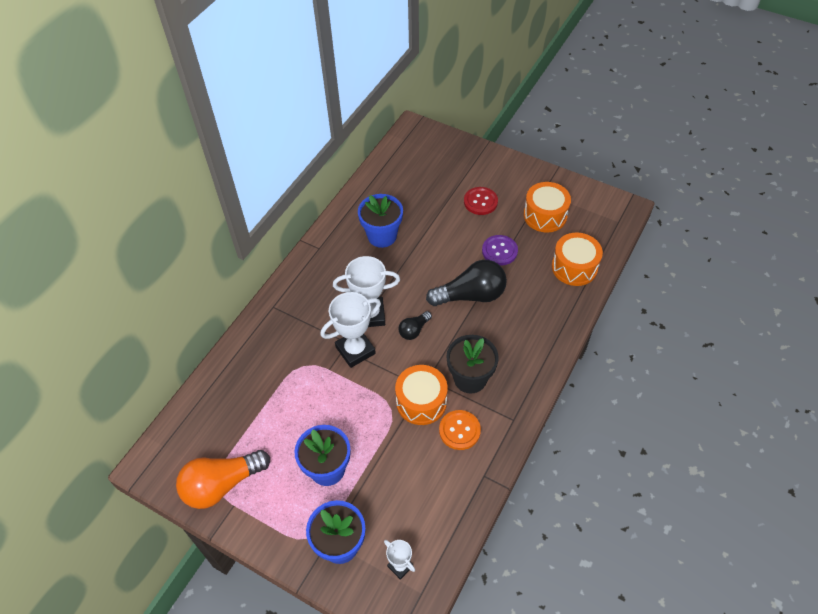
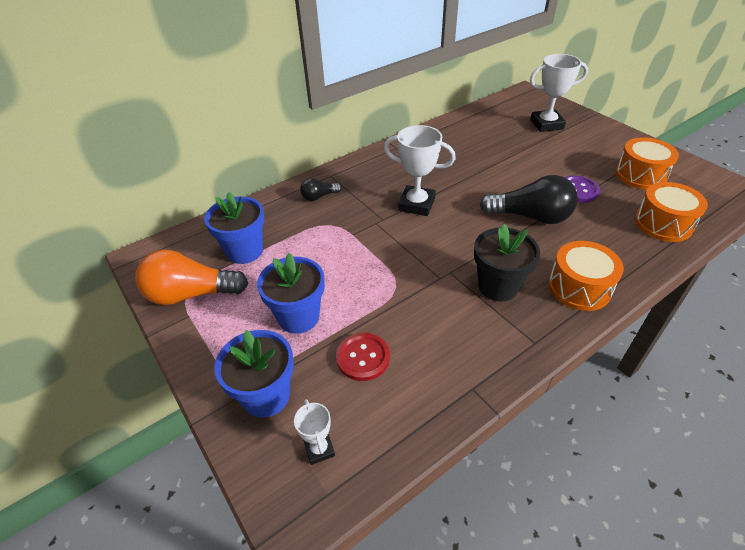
camera: 25 degrees right, 10 degrees down
(355, 350) = (387, 227): white trophy -> white trophy (546, 124)
(382, 236) = (460, 152): blue flower pot -> blue flower pot (245, 251)
(414, 330) = (455, 228): black light bulb -> black light bulb (319, 196)
(421, 402) = (432, 290): orange drum -> orange drum (579, 287)
(459, 430) = (463, 331): orange button -> none
(480, 202) = (571, 150): red button -> red button (363, 357)

